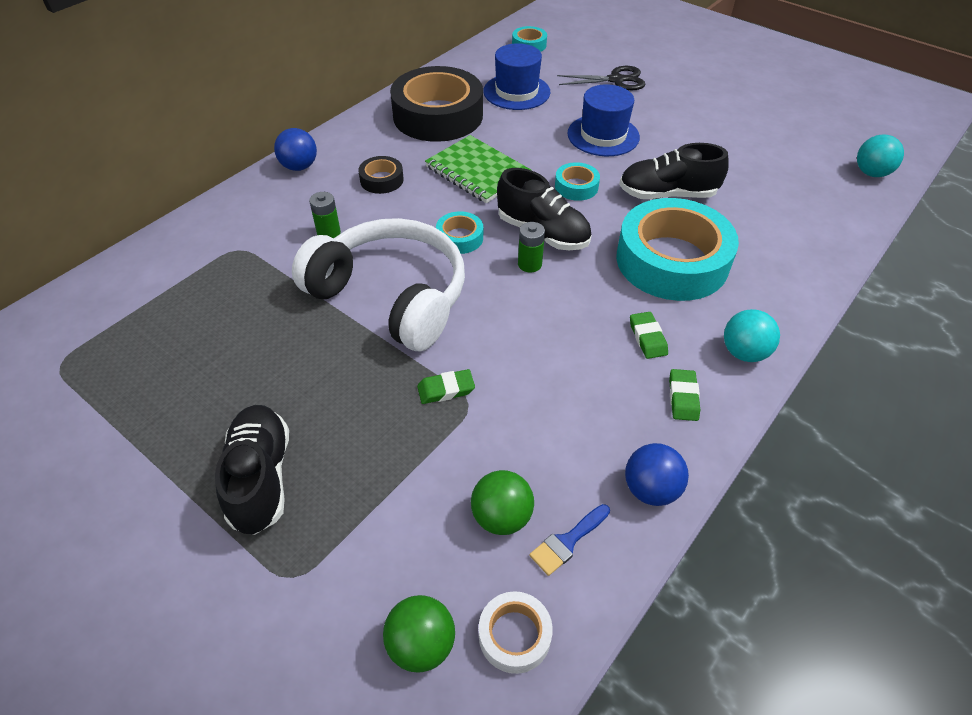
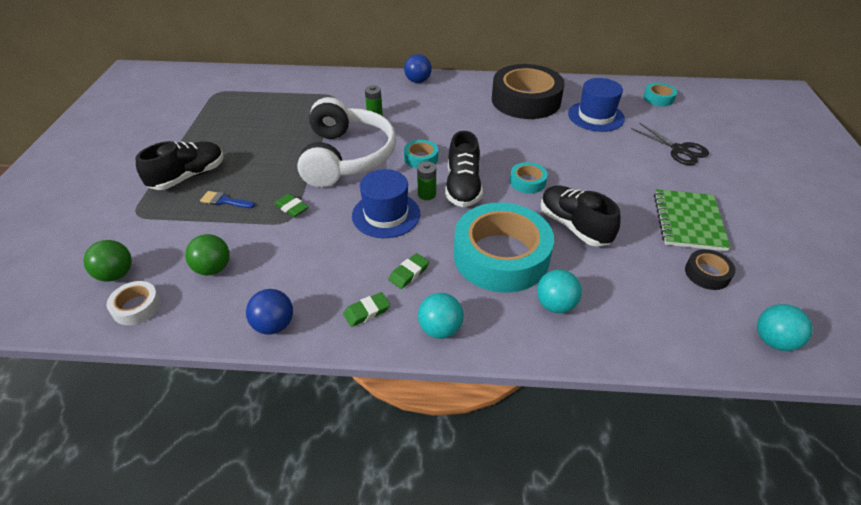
camera: 55 degrees right, 5 degrees down
(381, 180) = (439, 110): black tape -> black tape (707, 273)
(477, 172) = (490, 137): green notebook -> green notebook (688, 221)
(567, 542) = (211, 303): blue brush -> blue brush (224, 201)
(603, 135) = (601, 170): blue hat -> blue hat (386, 215)
(761, 261) = (555, 305): none -> turquoise ball

